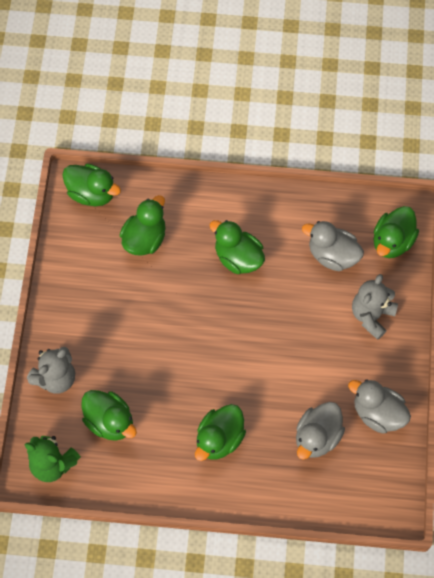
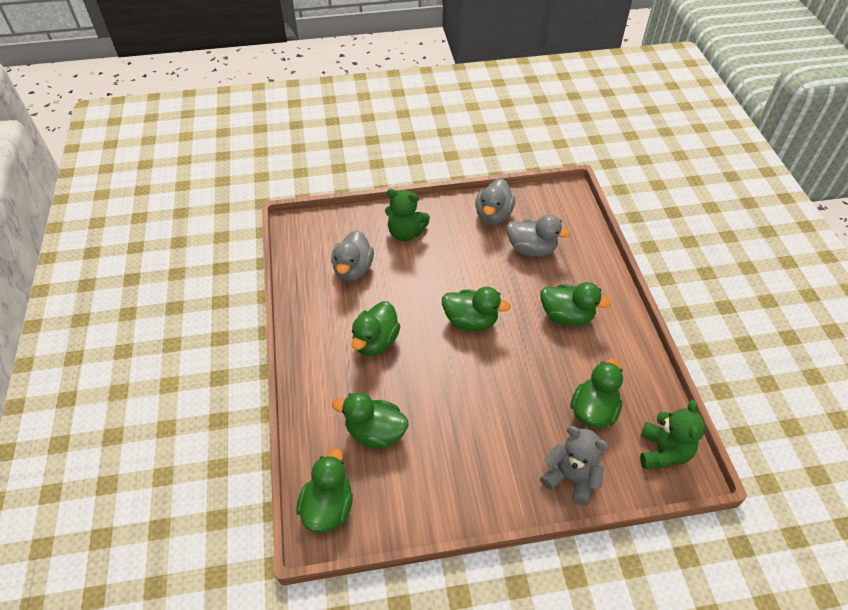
camera: 105 degrees left, 15 degrees down
(371, 316) = (405, 233): grey teddy bear -> green teddy bear
(392, 242) = (328, 231): green duck -> green duck (470, 321)

